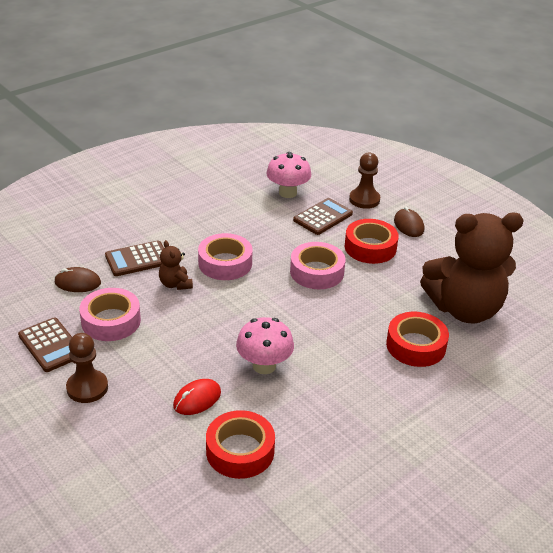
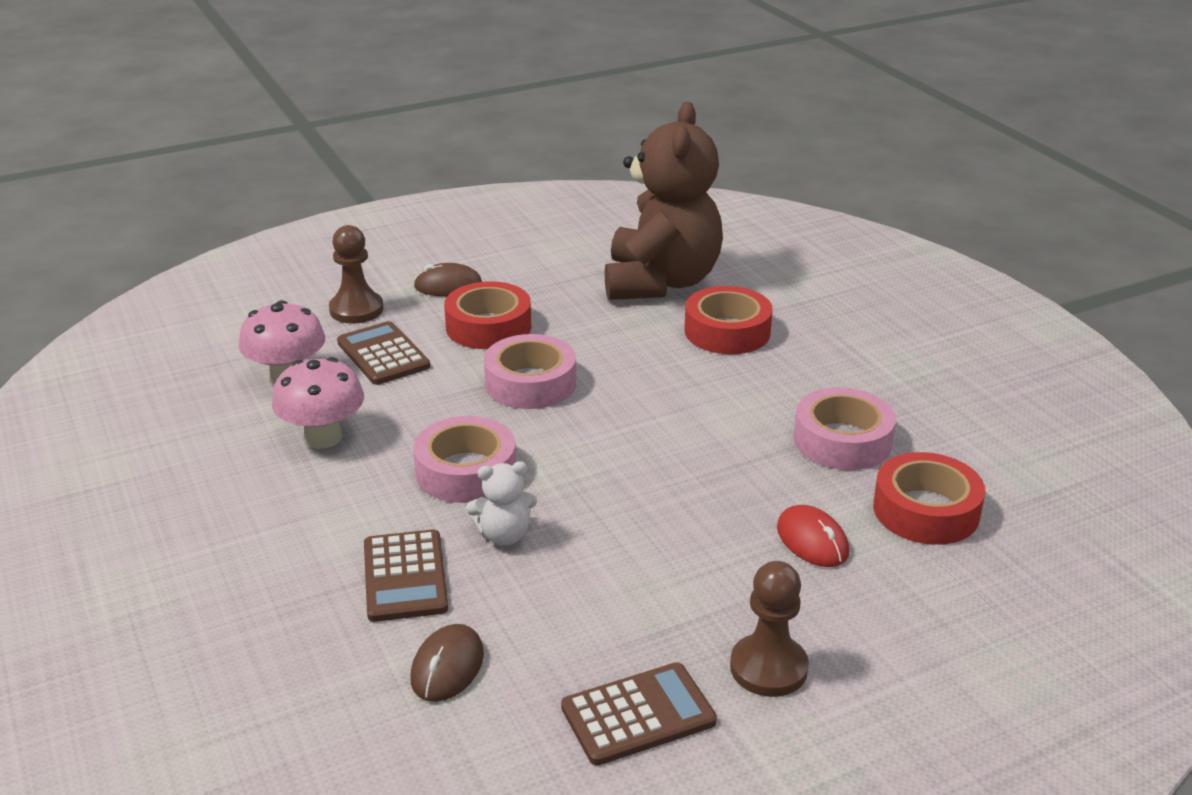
camera: 75 degrees left, 5 degrees down
(111, 321) = (587, 626): pink tape -> pink tape (842, 441)
(175, 284) = (504, 535): brown teddy bear -> white teddy bear
(264, 366) = (745, 465): pink mushroom -> pink mushroom (323, 437)

